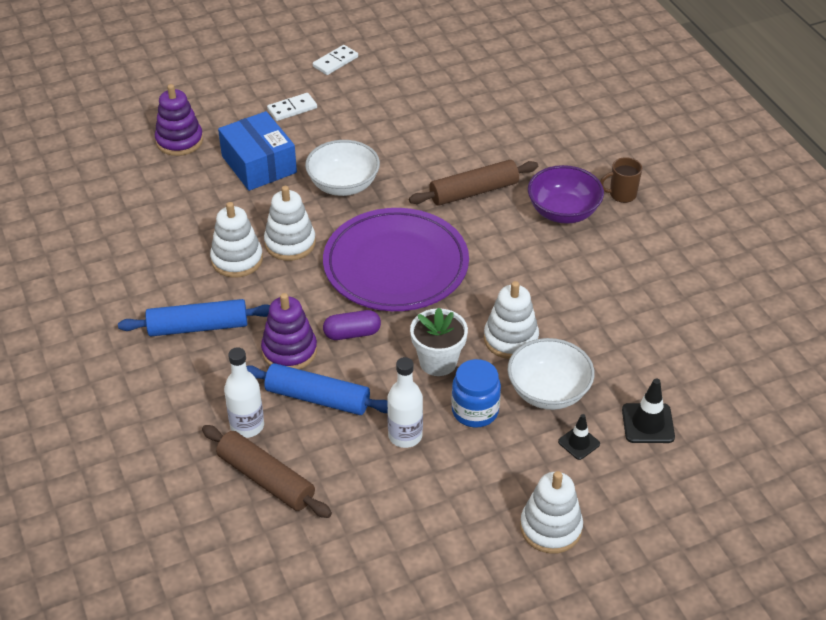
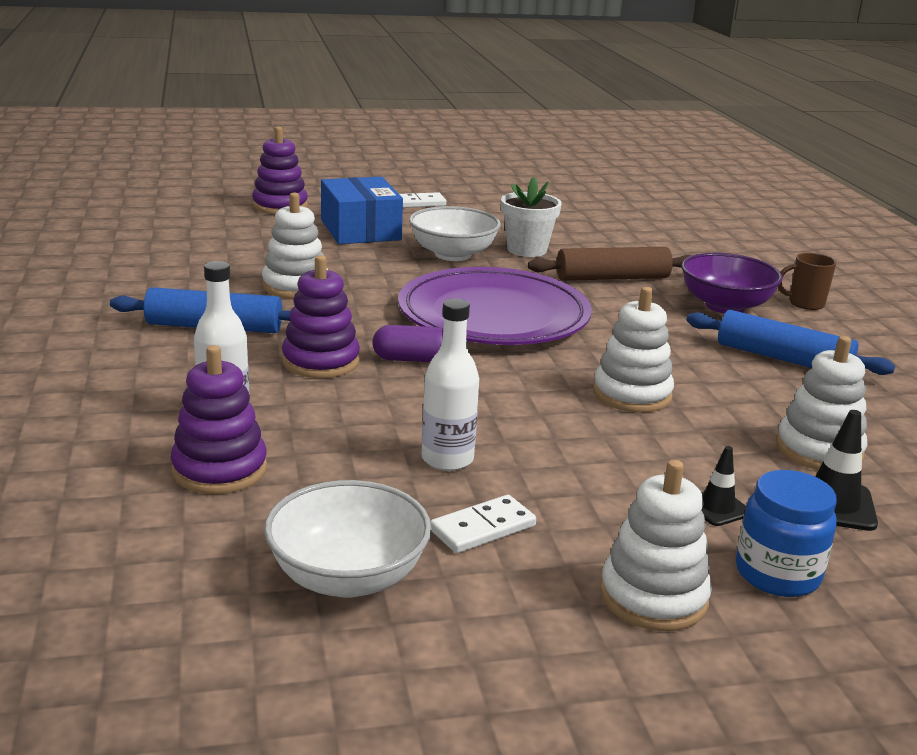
camera: 10 degrees right, 20 degrees down
(266, 479) = (219, 469): brown rolling pin -> purple stacking toy
(290, 243) = (367, 284): white stacking toy -> white stacking toy (818, 450)
(317, 398) = (337, 406): blue rolling pin -> blue rolling pin (783, 359)
(335, 62) = (479, 183): white domino -> white domino (483, 528)
(438, 362) = (521, 399): white flower pot -> white flower pot (526, 250)
(475, 411) = (561, 451): blue jar -> blue jar (777, 574)
(548, 392) = (677, 449): white bowl -> white bowl (347, 577)

